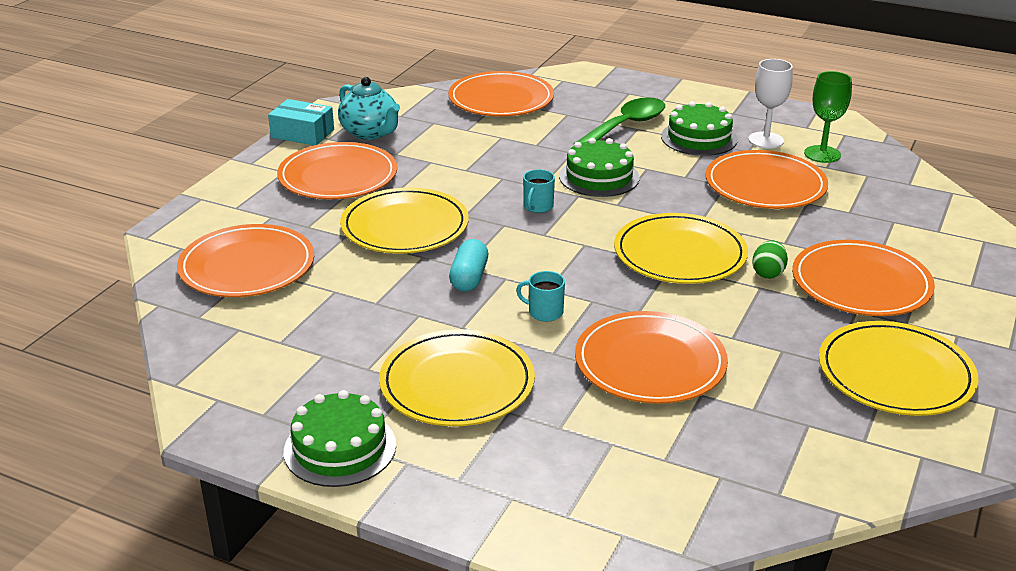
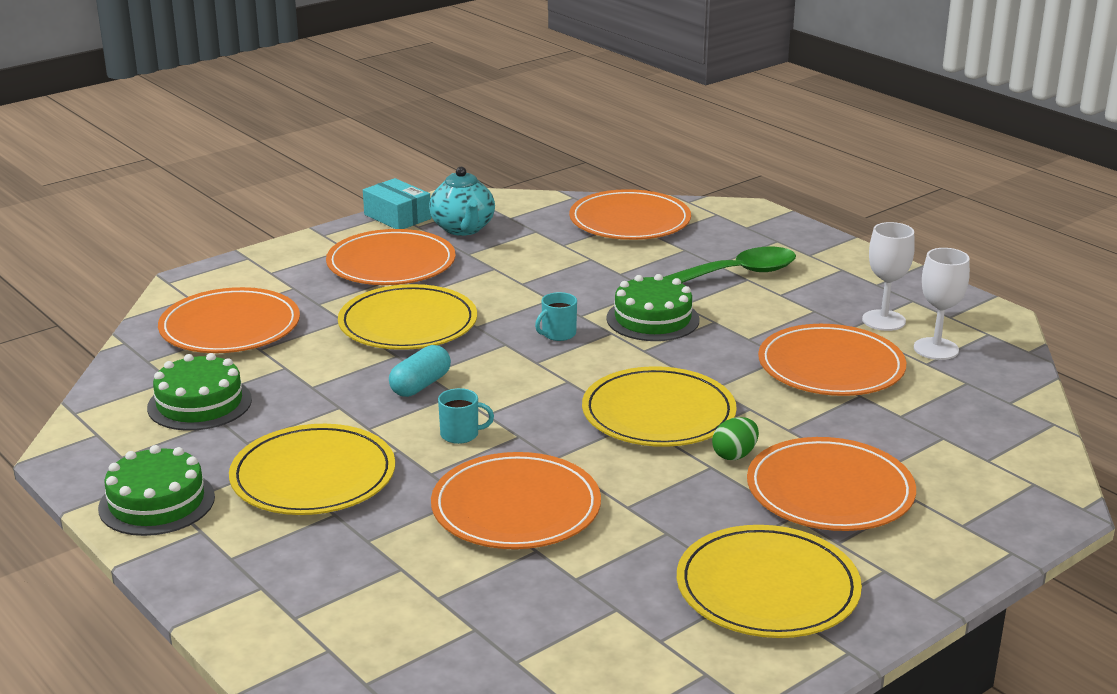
camera: 25 degrees right, 5 degrees down
(544, 312) = (460, 434): turquoise mug -> turquoise mug turned 135 degrees clockwise
(699, 138) = (807, 302): green cake -> green cake (199, 403)
(822, 154) = (936, 349): green goblet -> white goblet

